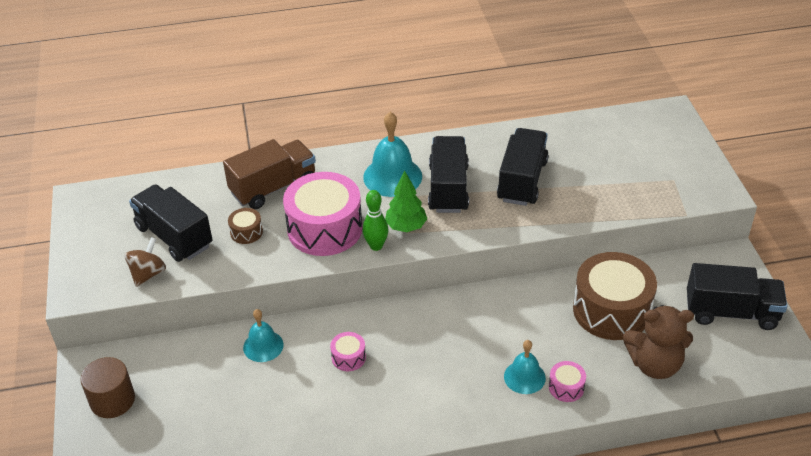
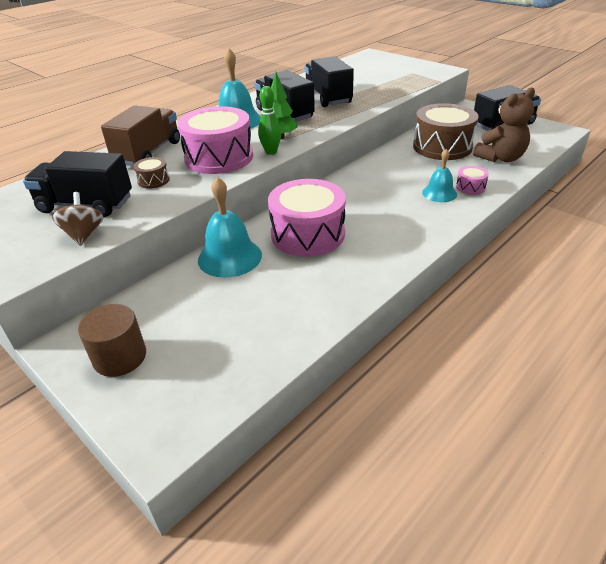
camera: 35 degrees left, 5 degrees down
(263, 346) = (229, 257): turquoise bell -> turquoise bell, size x1.61
(348, 357) = (308, 234): pink drum -> pink drum, size x2.32

